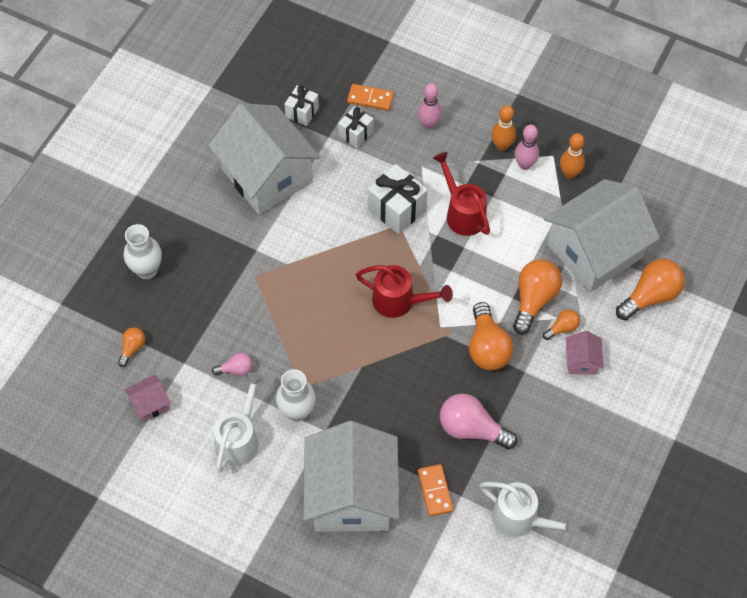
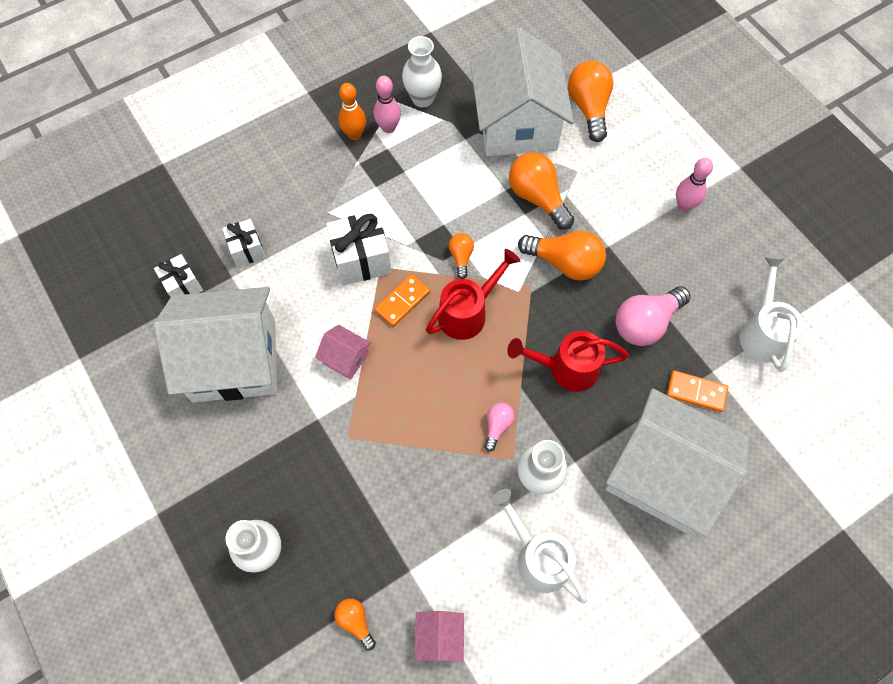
camera: 60 degrees left, 5 degrees up
(236, 369) = (451, 517): pink light bulb -> pink light bulb (497, 426)
(370, 98) = (216, 215): orange domino -> orange domino (402, 301)
(429, 124) = (285, 180): pink bowling pin -> pink bowling pin (684, 205)
(462, 213) = (405, 205): red watering can -> red watering can (566, 368)
(521, 519) = (762, 332): white watering can -> white watering can turned 60 degrees counterclockwise
(562, 328) = (581, 191): orange light bulb -> orange light bulb (461, 257)
(569, 173) = (422, 99): orange bowling pin -> white vase
(582, 361) = (623, 194): pink house -> pink house (345, 358)

